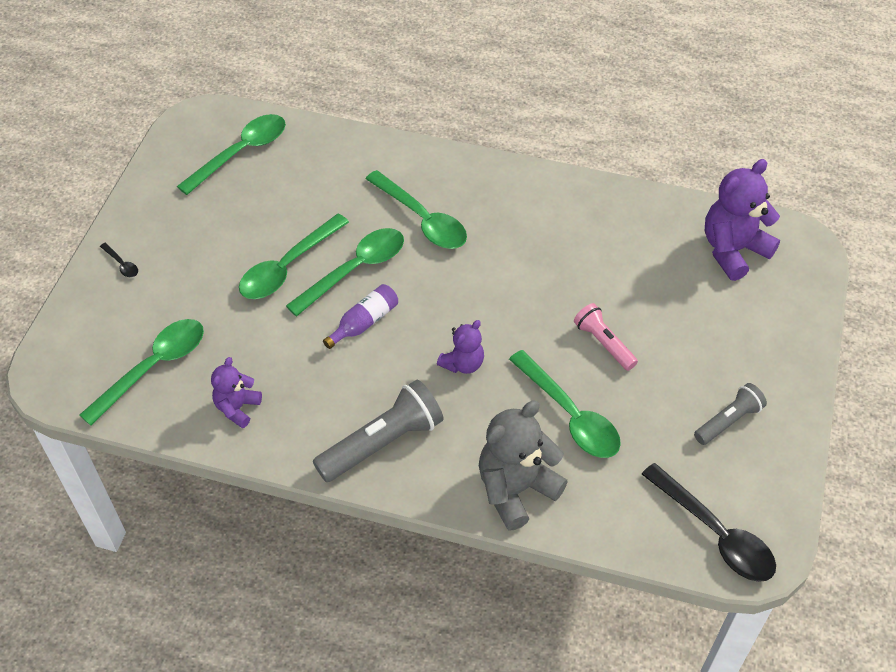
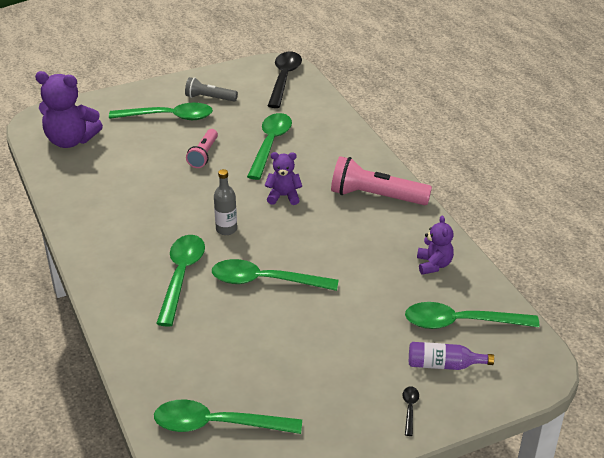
camera: 130 degrees left, 15 degrees down
(237, 408) = (434, 265): purple teddy bear -> purple teddy bear turned 75 degrees counterclockwise
(288, 266) = (301, 315): green spoon -> green spoon (168, 117)
(364, 322) = (303, 251): purple bottle -> purple bottle (444, 365)
(382, 442) = (376, 196): grey flashlight -> pink flashlight
(455, 286) = (226, 229): none -> grey bottle
(516, 489) = (340, 140): grey teddy bear -> none

